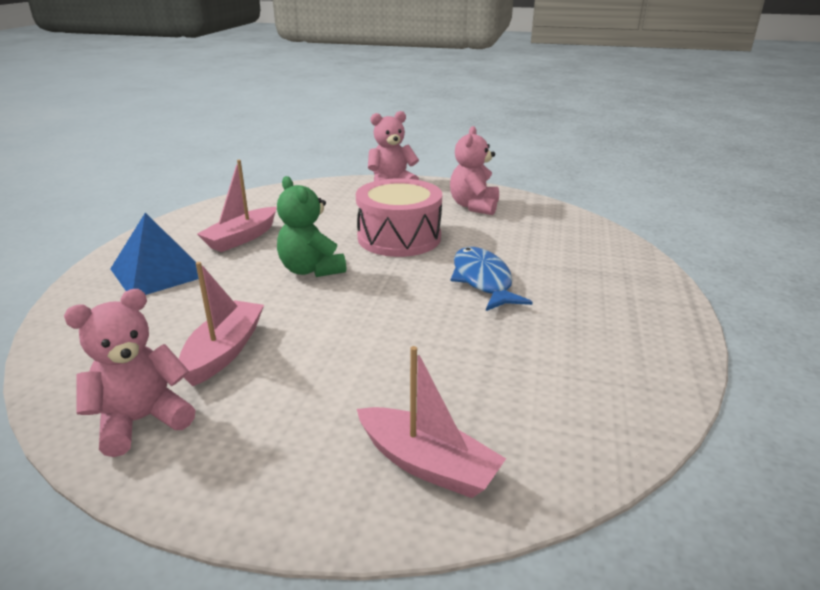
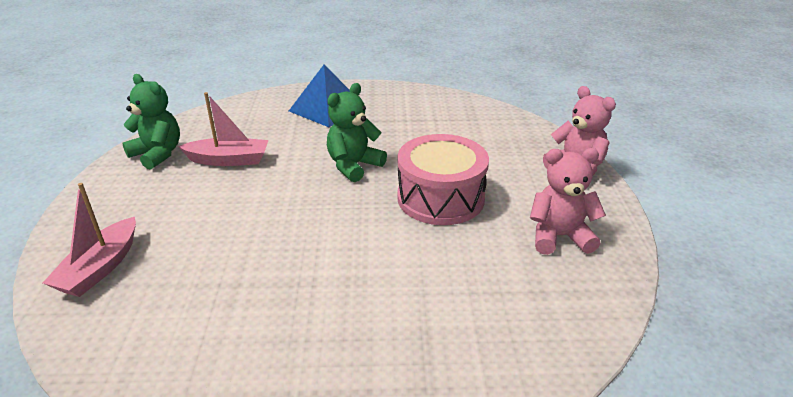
camera: 75 degrees right, 5 degrees up
(141, 420) = (157, 154): pink teddy bear -> green teddy bear
(242, 238) = (396, 123): pink boat -> none
(483, 280) = (369, 265): blue fish -> none

